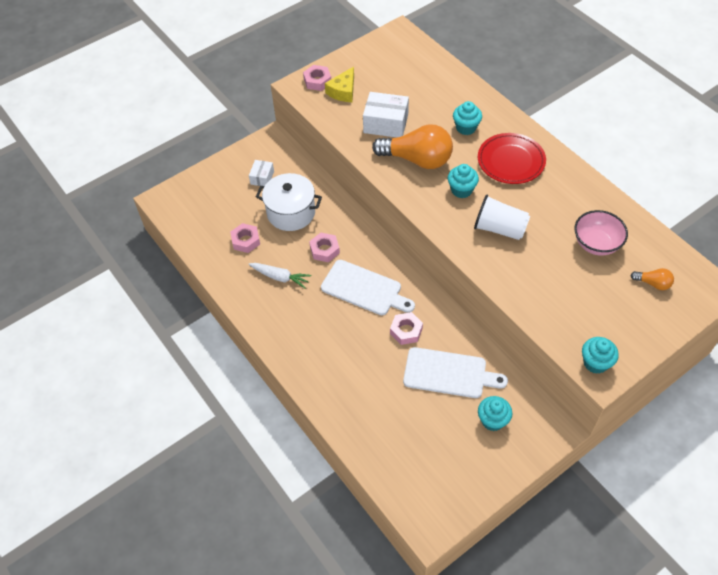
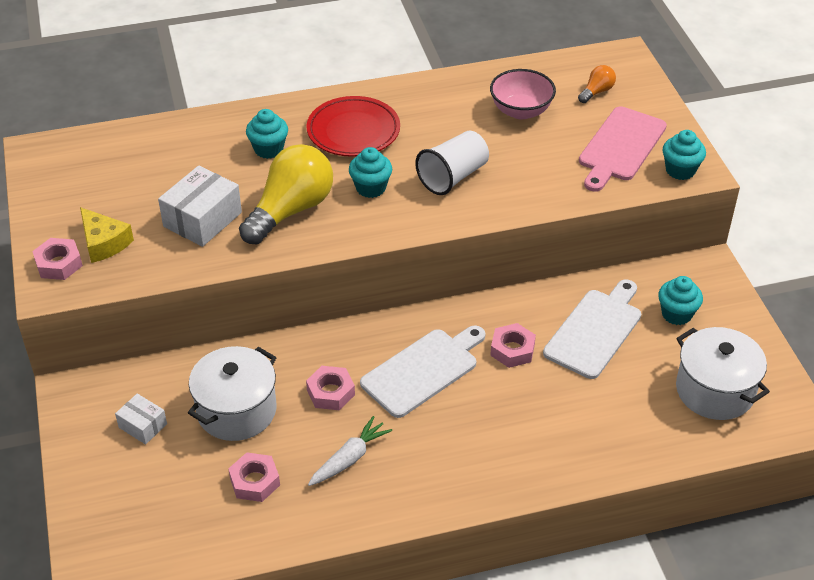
camera: 70 degrees left, 10 degrees down
(417, 159) = (291, 210): orange light bulb -> yellow light bulb
(430, 463) = (715, 390): none -> white pot
(597, 317) = (620, 147): none -> pink cutting board

